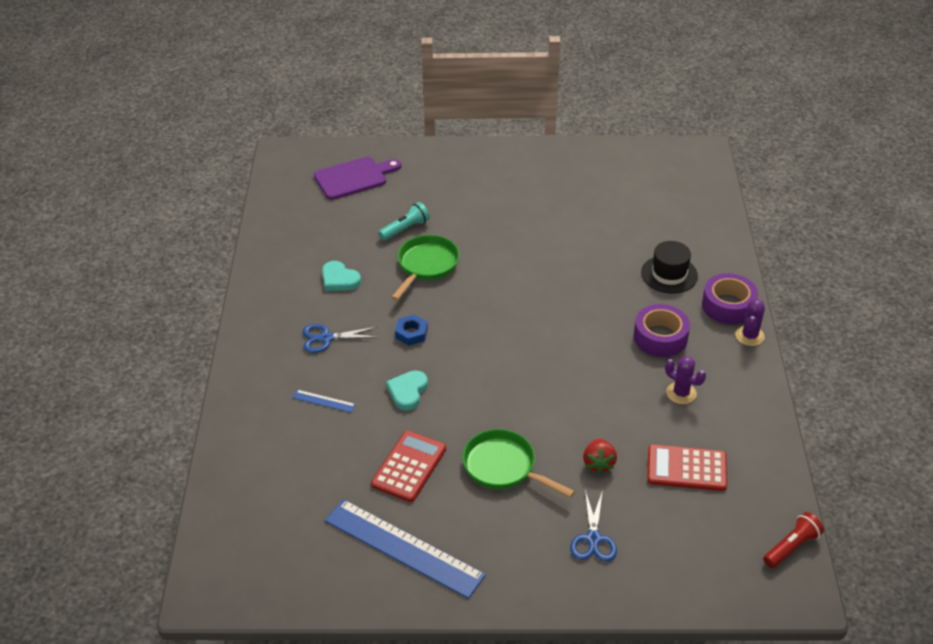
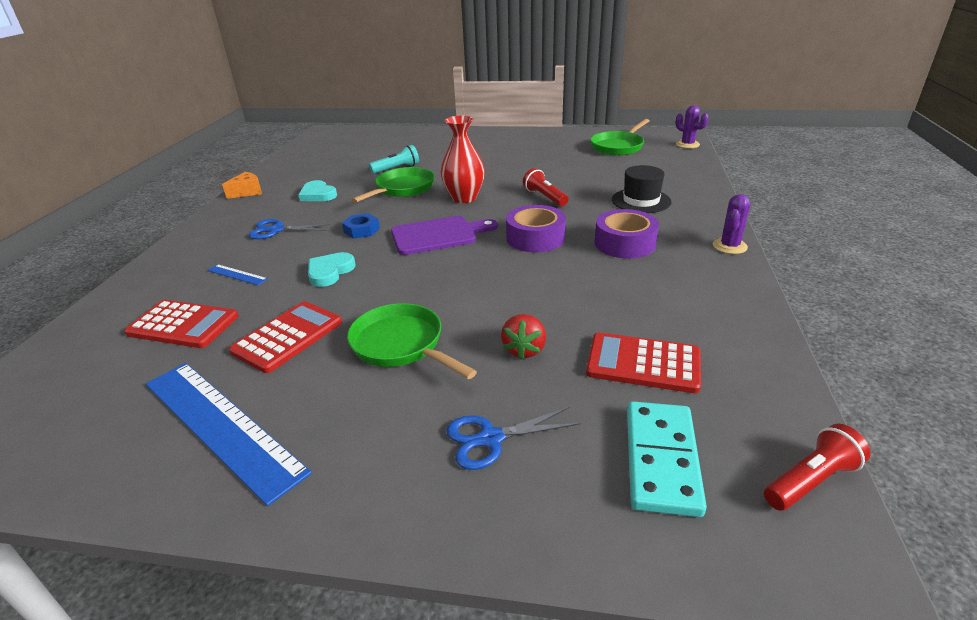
camera: 10 degrees right, 10 degrees down
(259, 279) = (247, 192): none -> orange cheese
(313, 462) = (183, 325): none -> red calculator
(354, 177) = (371, 143): purple cutting board -> purple cutting board (438, 235)
(495, 278) = (464, 198): none -> red vase
(575, 273) = (545, 197): none -> red flashlight
(593, 539) = (490, 439): blue scissors -> blue scissors turned 60 degrees clockwise
(637, 178) = (618, 146): none -> green pan
(681, 393) = (644, 289): purple cactus -> purple cactus (687, 144)
(703, 542) = (661, 460): none -> turquoise domino
(728, 306) = (704, 223): purple tape -> purple tape (535, 238)

